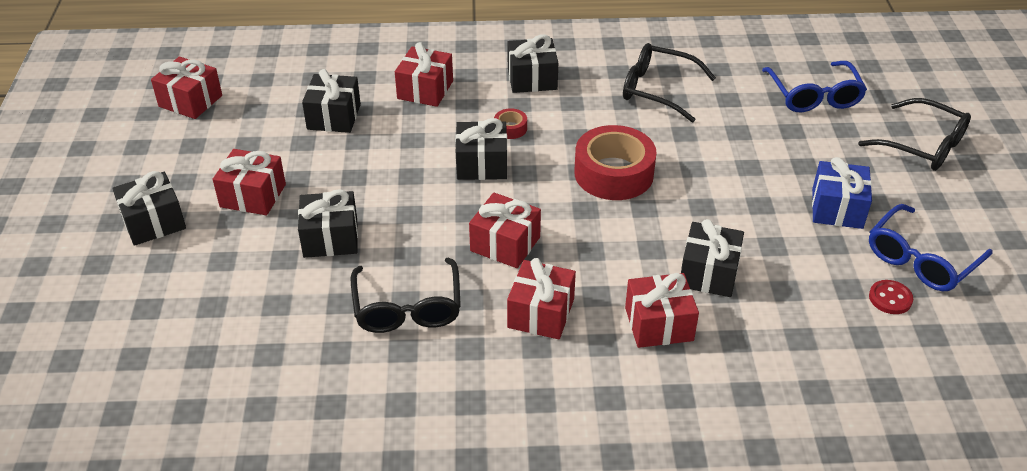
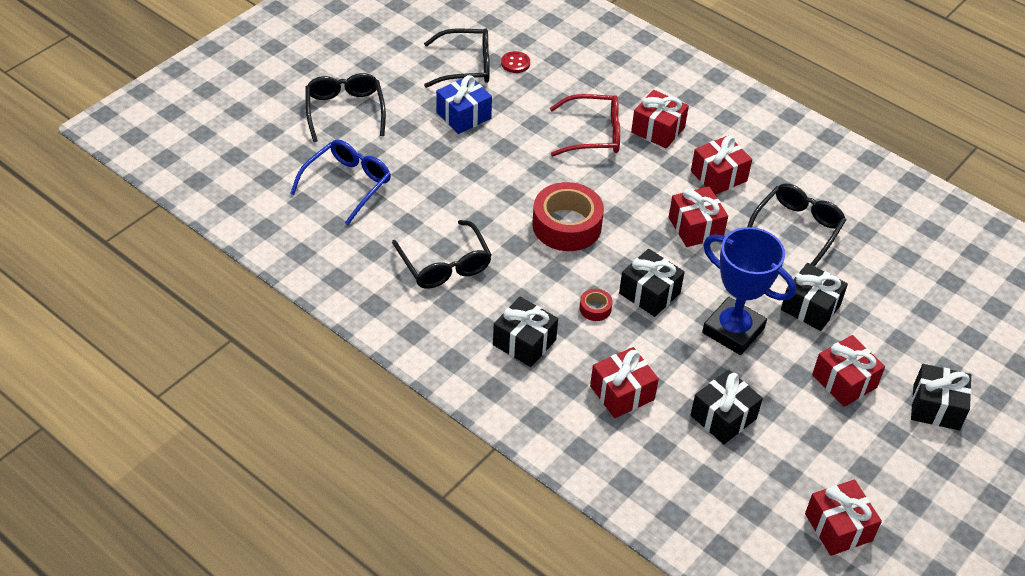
camera: 140 degrees left, 5 degrees up
(383, 178) = (733, 330): none -> blue trophy
(708, 273) = (593, 134): black gift -> red glasses
(921, 259) = (466, 66): blue glasses -> black glasses

